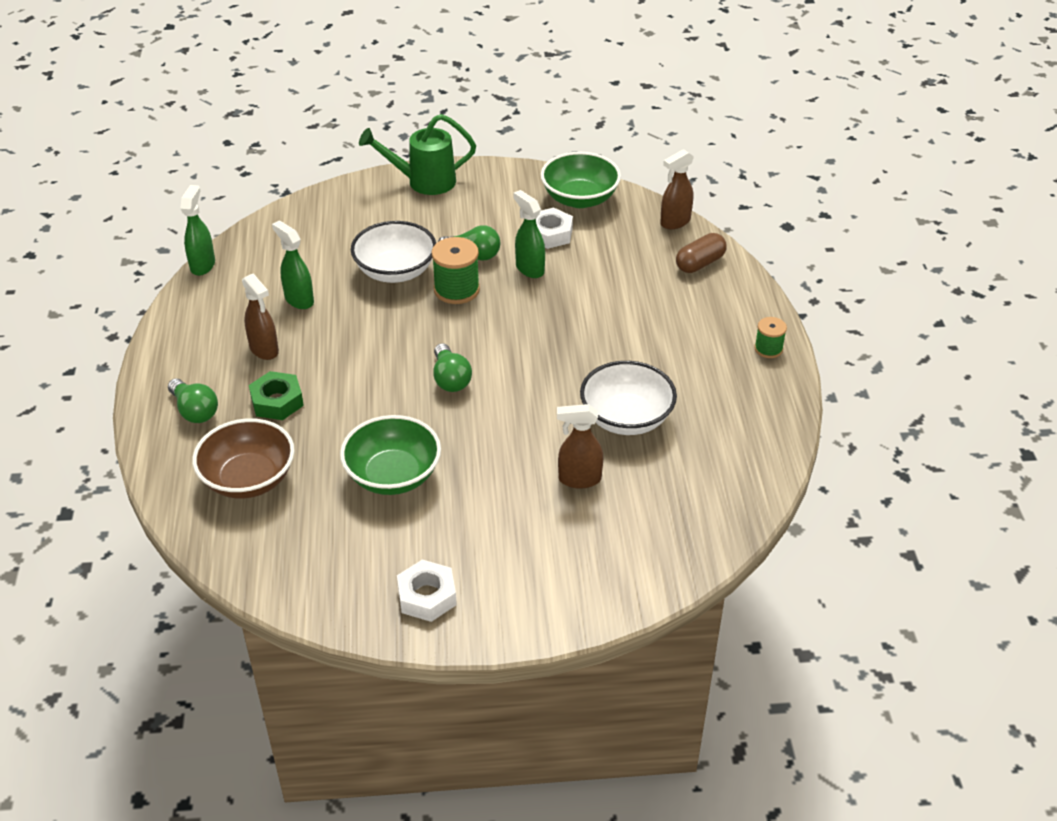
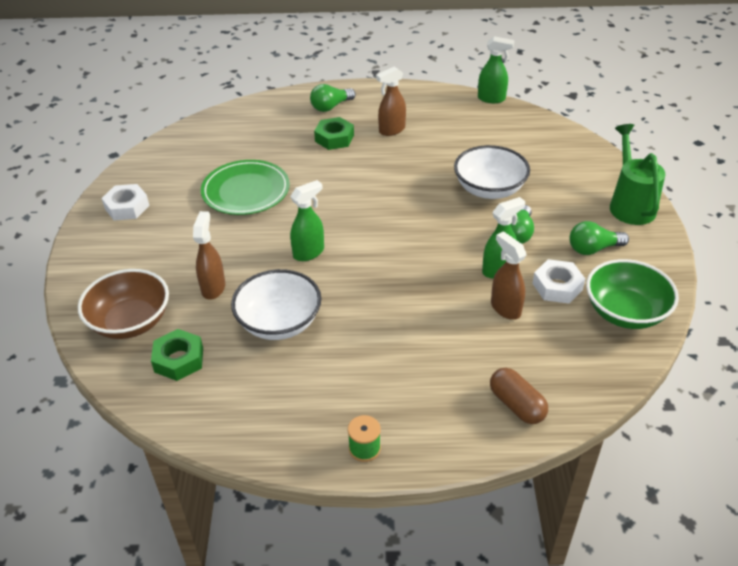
camera: 95 degrees right, 0 degrees up
(248, 479) = (260, 131): brown bowl -> brown bowl (130, 322)
(299, 300) = (450, 142): green spray bottle -> green spray bottle (309, 252)
(393, 475) = (246, 191): green bowl -> green plate
(450, 379) = (347, 219): green light bulb -> green light bulb (593, 249)
(456, 290) = (464, 223): green spool -> none
(675, 222) = (594, 390): brown spray bottle -> brown spray bottle (505, 308)
(693, 490) = (179, 360): none -> green nut

